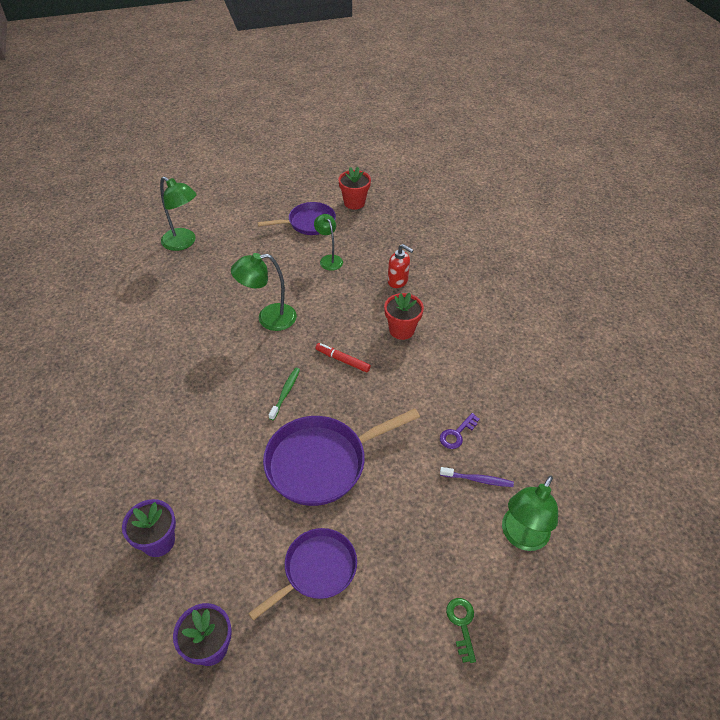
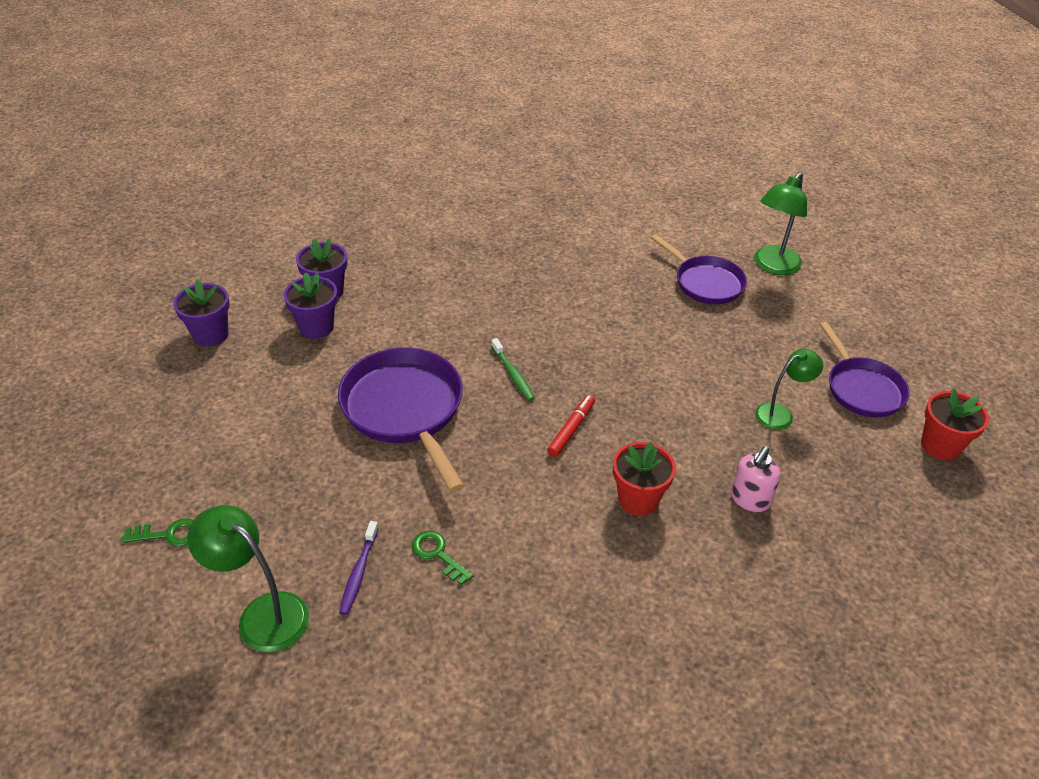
camera: 90 degrees right, 5 degrees down
(211, 544) = (316, 327): none -> purple flower pot
(268, 318) = (641, 353): green lamp -> none
(285, 393) = (513, 374): green toothbrush -> green toothbrush turned 45 degrees clockwise
(316, 570) = (268, 407): purple pan -> purple pan (705, 283)
(398, 281) = (750, 499): red soap dispenser -> pink soap dispenser
(457, 434) = (438, 555): purple key -> green key

